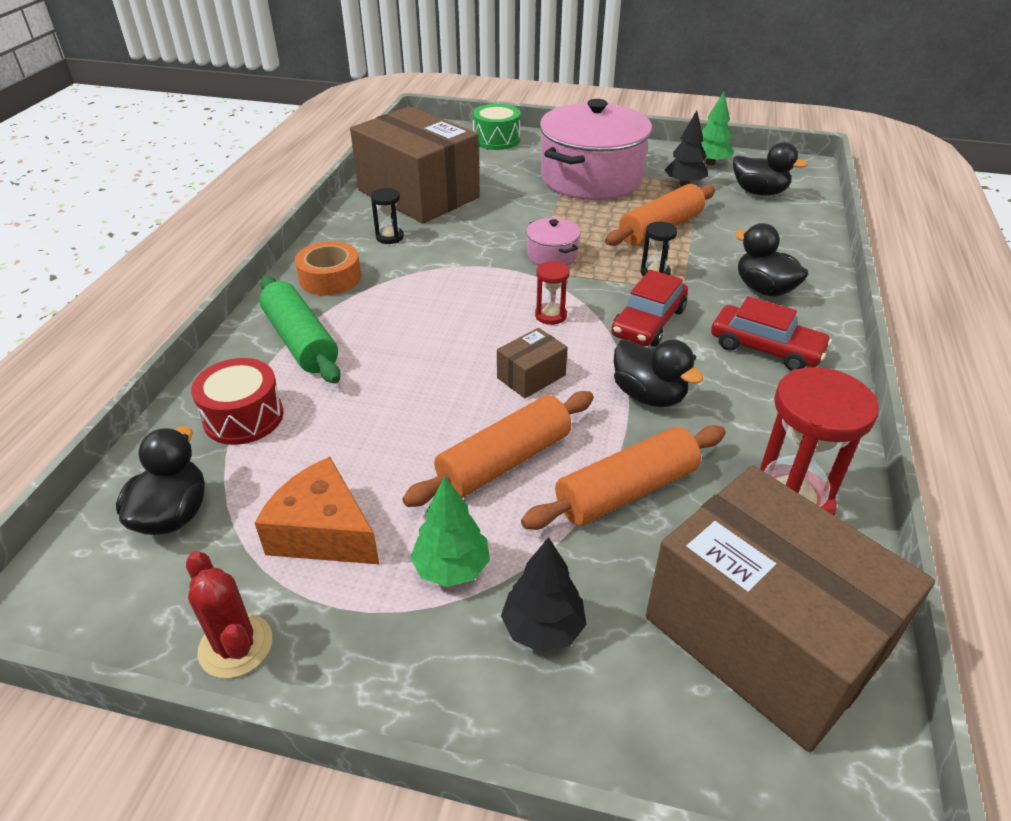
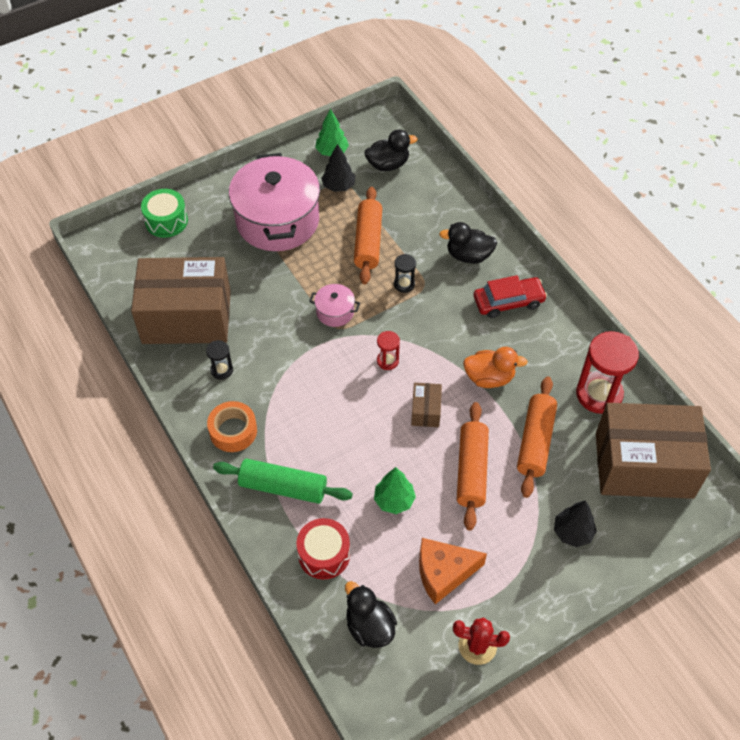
camera: 45 degrees left, 15 degrees up
(452, 568) = (513, 540): green tree -> green tree (394, 500)
(648, 322) = (439, 326): red car -> none
(649, 395) = (489, 378): black duck -> orange duck

